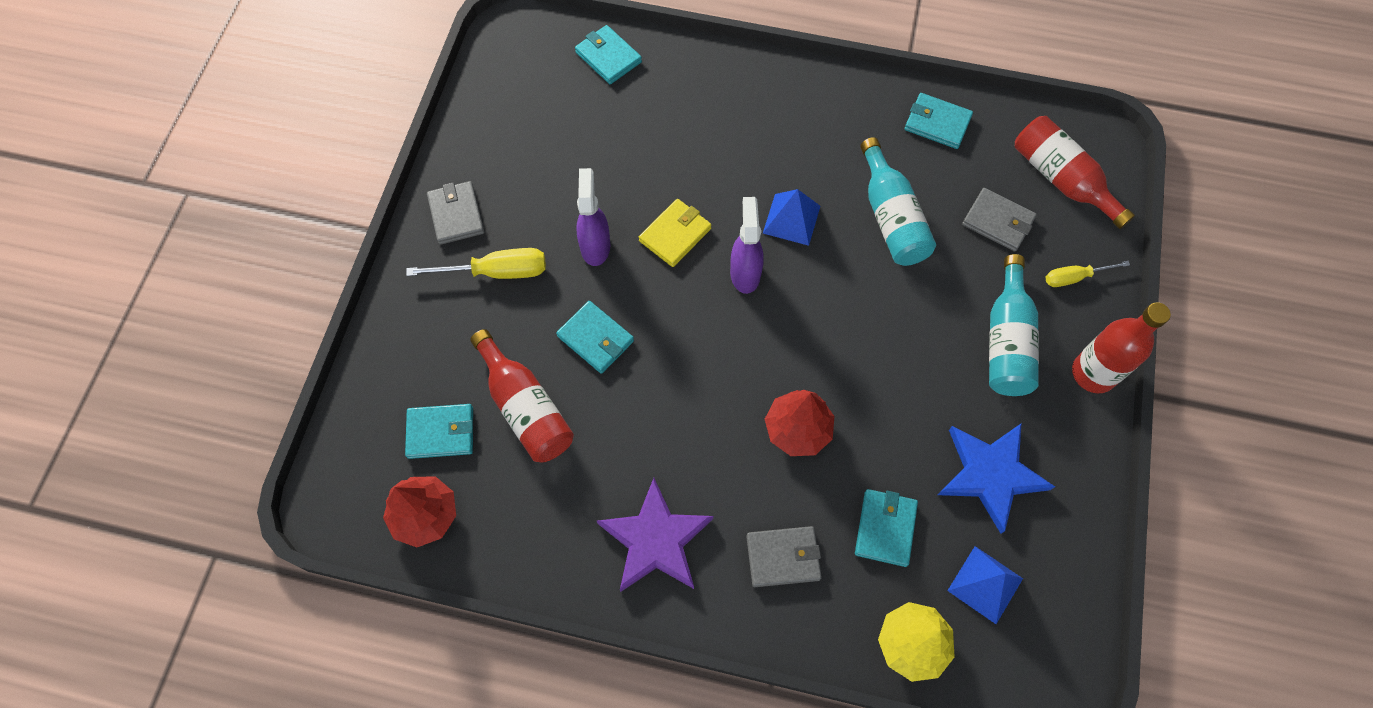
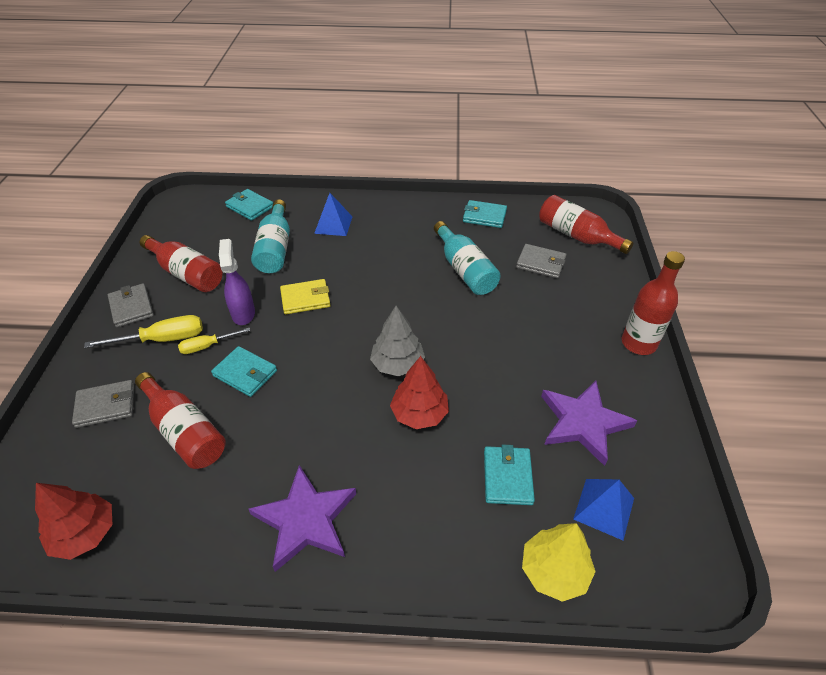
camera: 10 degrees left, 20 degrees down
(441, 432) = (106, 462): turquoise wallet -> none
(523, 169) = (187, 274): none -> red bottle
(675, 235) = (305, 299): yellow wallet -> yellow wallet turned 45 degrees clockwise
(745, 273) = (362, 315): purple spray bottle -> none
(781, 355) = (397, 364): none -> grey tree
(783, 557) = (423, 515): grey wallet -> grey wallet (106, 406)
(791, 219) = (392, 279): blue pyramid -> blue pyramid (333, 225)
(990, 474) = (583, 423): blue star -> purple star
(1006, 341) = (568, 332): turquoise bottle -> turquoise bottle (275, 248)
(1074, 277) = (604, 288): yellow screwdriver -> yellow screwdriver (207, 346)

